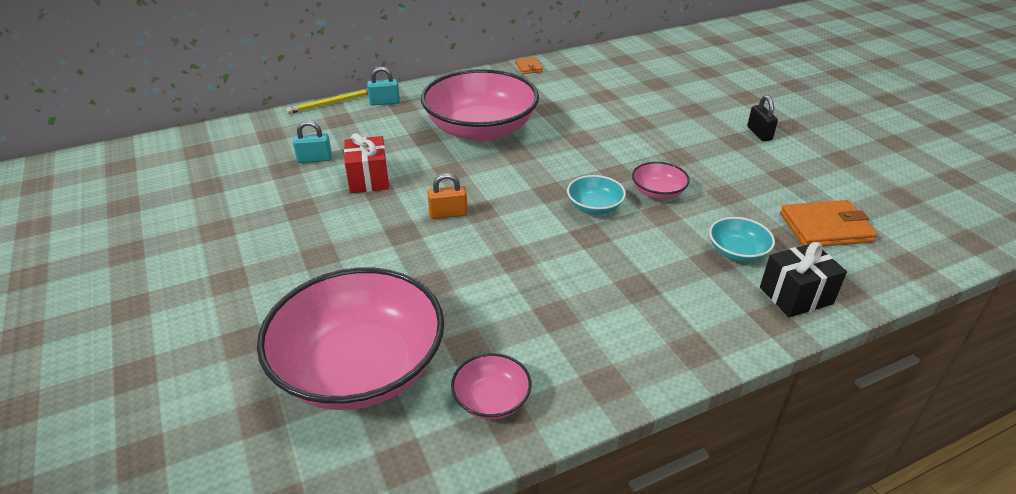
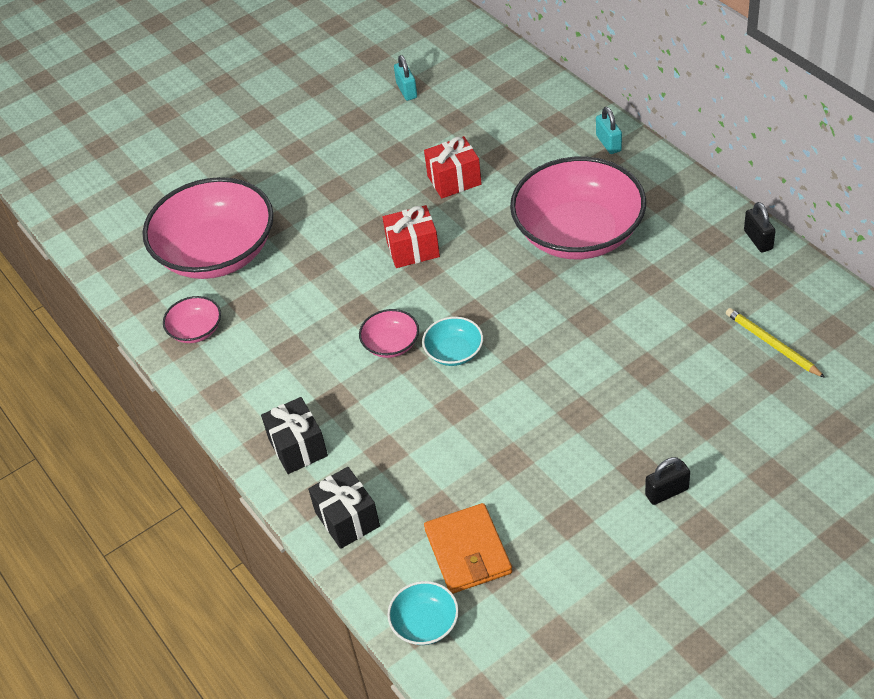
camera: 85 degrees right, 10 degrees up
(314, 159) = (477, 133): turquoise padlock -> turquoise padlock (407, 91)
(331, 103) = (589, 105): yellow pencil -> yellow pencil (772, 344)
(448, 214) = (413, 249): orange padlock -> red gift
(529, 67) = (758, 240): orange wallet -> black padlock
(658, 192) = (496, 400): pink bowl -> pink bowl (391, 344)
(700, 322) = (298, 447): none -> black gift
(737, 252) = (405, 472): turquoise bowl -> turquoise bowl (425, 623)

